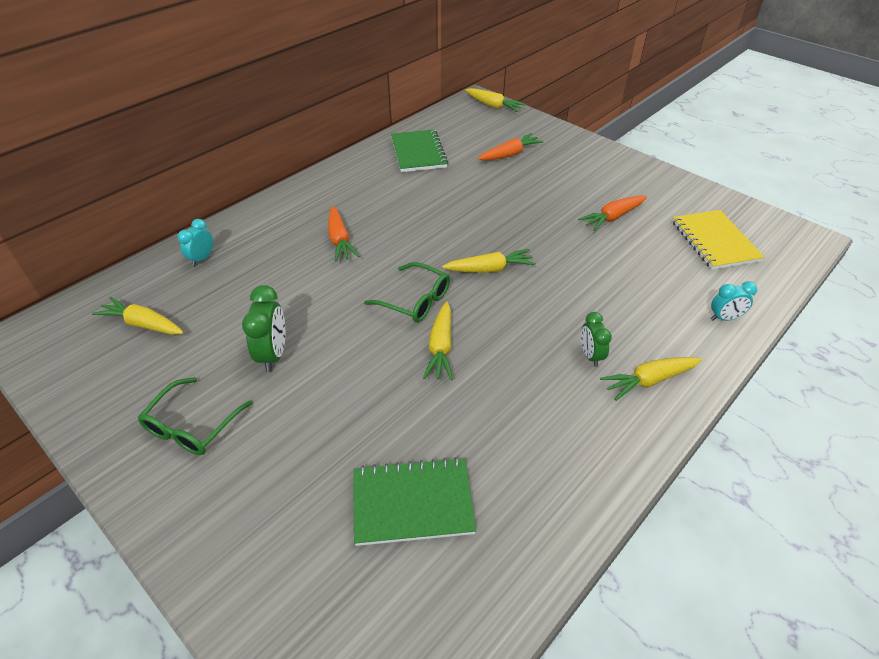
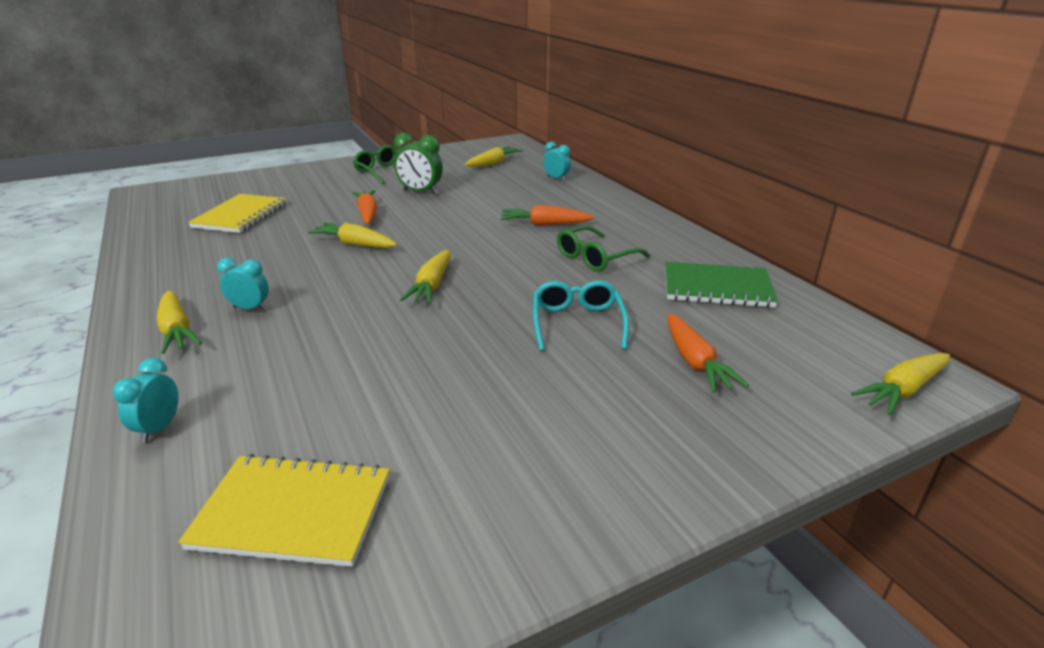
camera: 110 degrees right, 15 degrees down
(412, 502) = (241, 216): green notebook -> yellow notebook
(415, 300) = (424, 243): green glasses -> green glasses (595, 258)
(497, 195) = (577, 323): none -> turquoise glasses
(590, 356) = (250, 308): green clock -> turquoise clock
(612, 217) = (454, 411): orange carrot -> orange carrot (367, 214)
(649, 380) = (177, 331): yellow carrot -> yellow carrot turned 150 degrees clockwise

